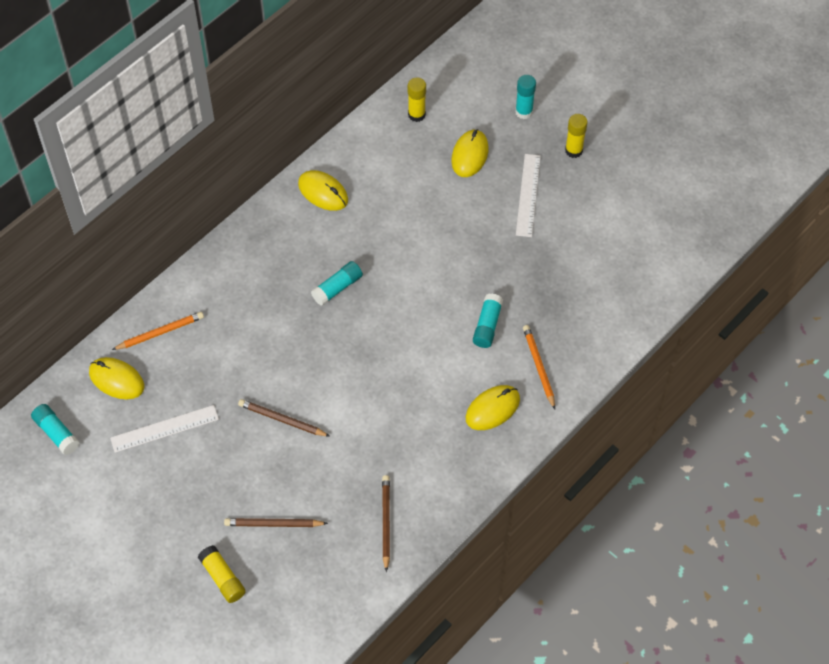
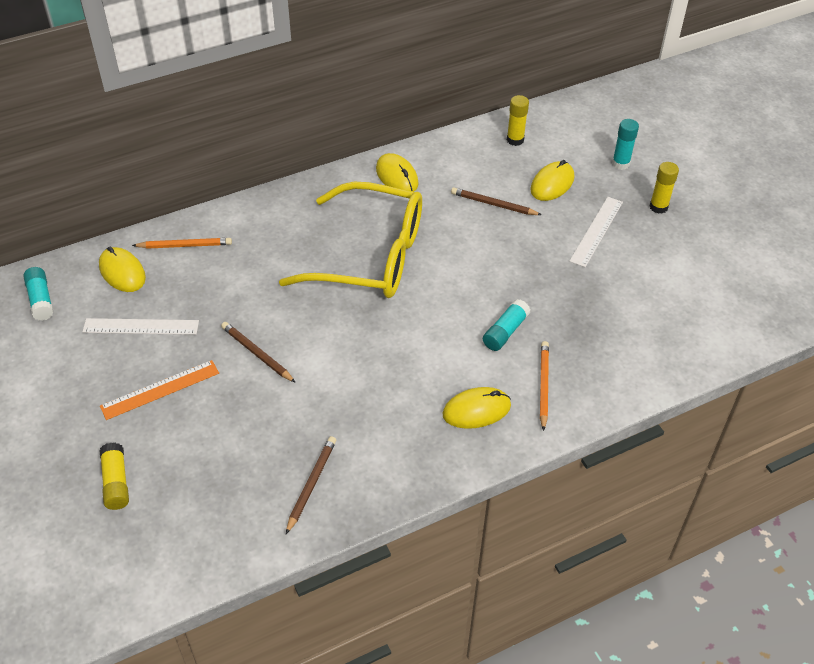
camera: 20 degrees right, 10 degrees down
(215, 483) = (160, 390): none -> orange ruler
(273, 524) = (195, 447): brown pencil -> brown pencil (493, 204)
(337, 288) = (371, 256): turquoise glue stick -> yellow glasses

